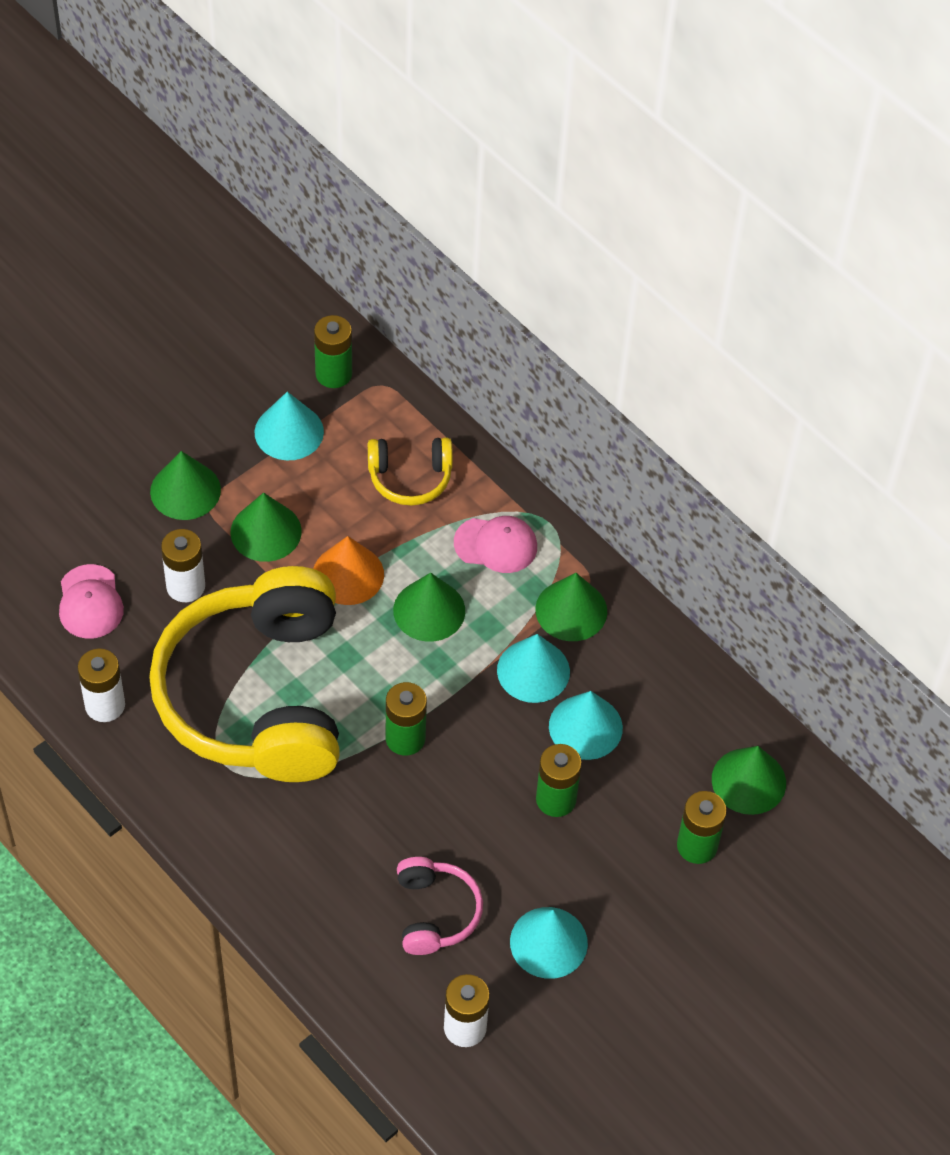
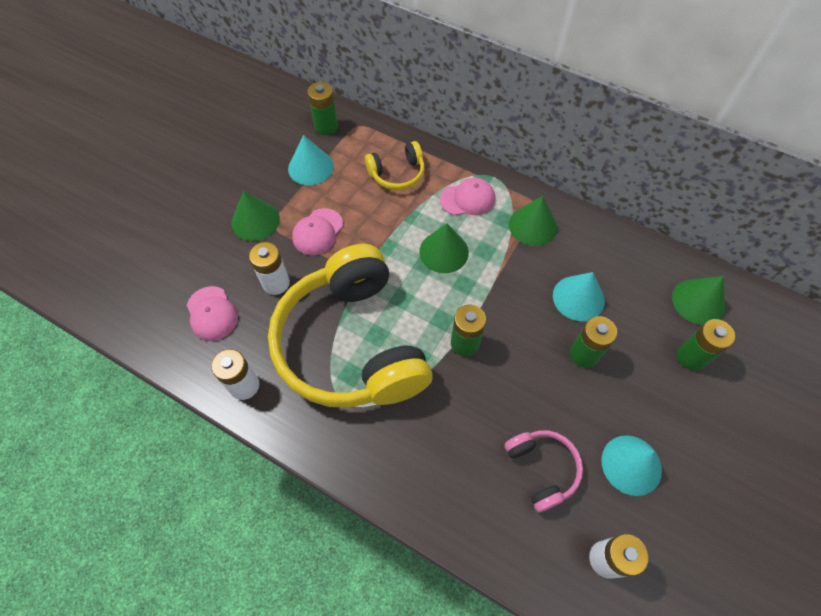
camera: 15 degrees left, 5 degrees up
(266, 531) = (318, 232): green cone -> pink cap
(348, 574) = (382, 244): orange cone -> none
(533, 670) = (527, 271): turquoise cone -> none

